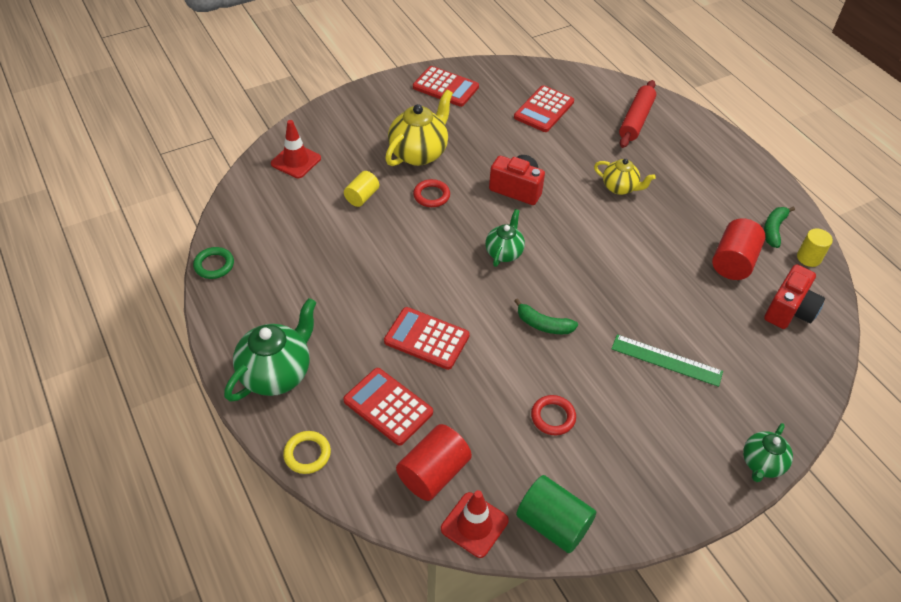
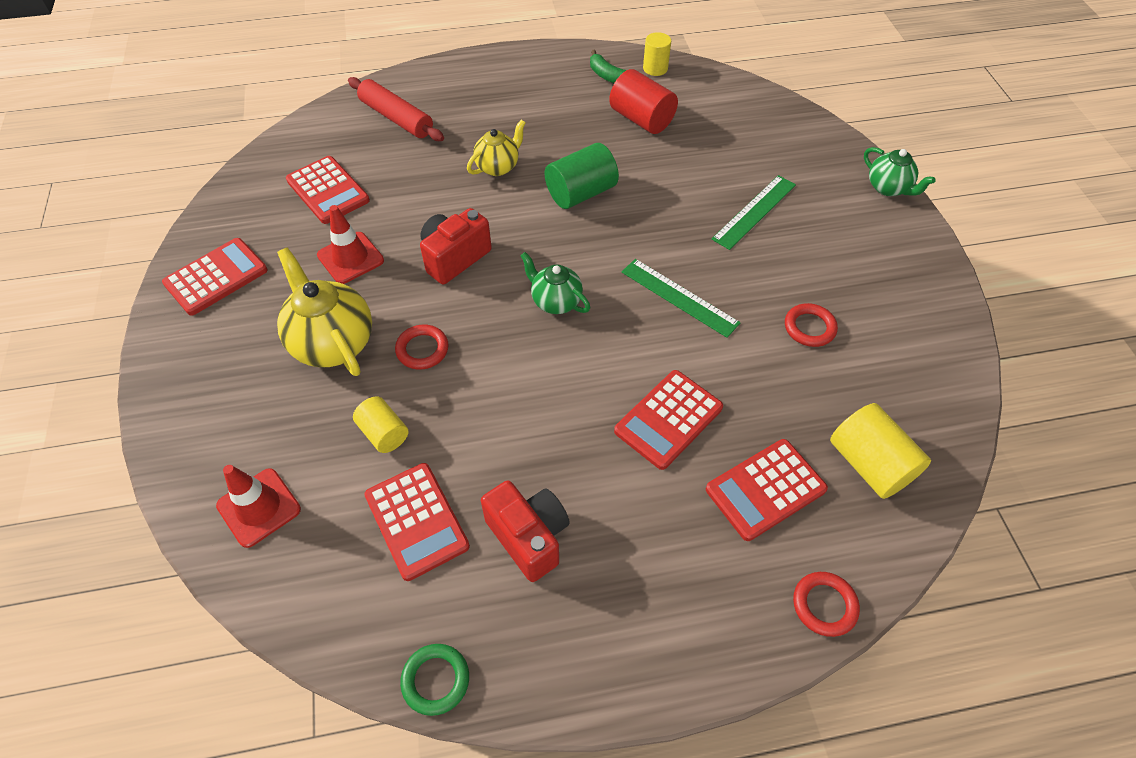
camera: 70 degrees left, 5 degrees up
(277, 374) = (682, 620): green teapot -> none
(307, 229) = (416, 521): none -> red calculator
(307, 454) = (824, 605): yellow ring -> red ring
(433, 473) = (869, 464): red cylinder -> yellow cylinder
(474, 525) = (941, 441): red traffic cone -> red traffic cone (350, 258)
(543, 324) = (679, 297): green banana -> green ruler
(553, 524) = (944, 368): green cylinder -> green cylinder (581, 193)
(789, 311) = (716, 105): red camera -> red camera (529, 537)

